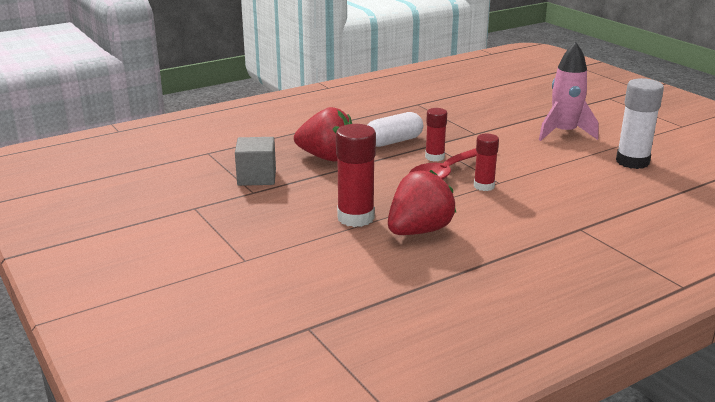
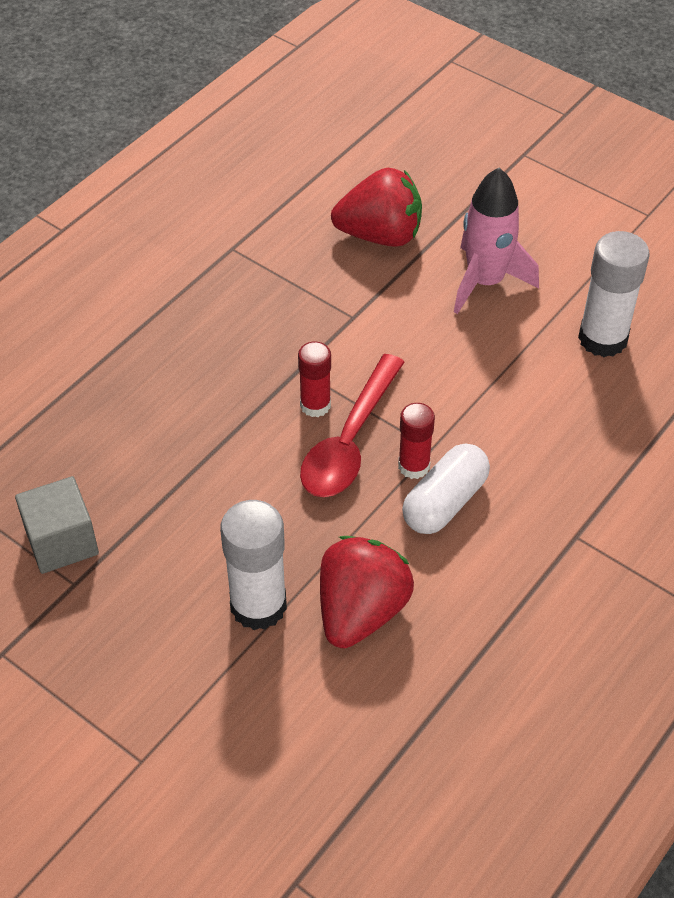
camera: 20 degrees left, 25 degrees up
(326, 157) = (148, 453): red strawberry -> red strawberry (380, 235)
(355, 218) = (258, 605): red glue stick -> white glue stick
(393, 141) = (236, 376): white capsule -> white capsule (444, 502)

